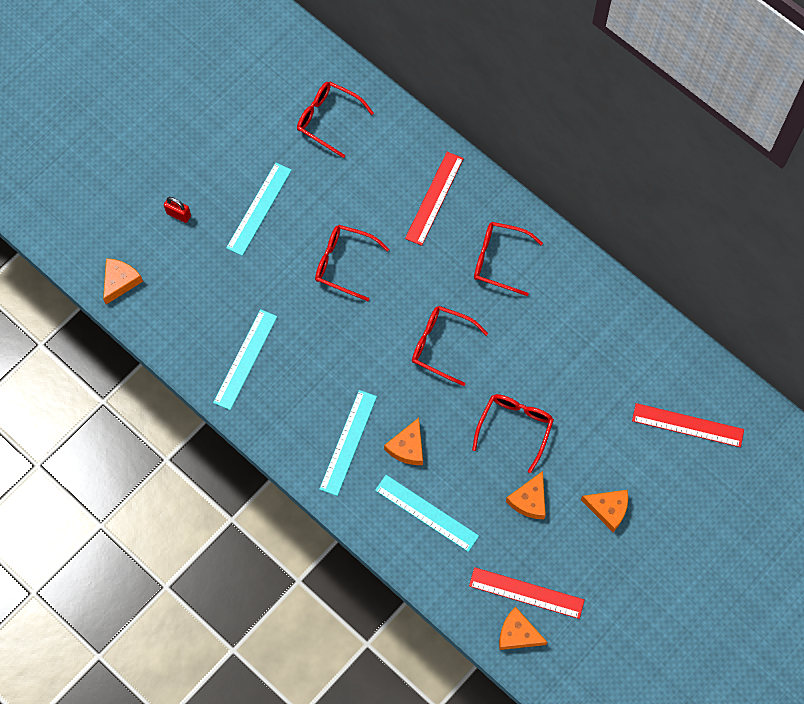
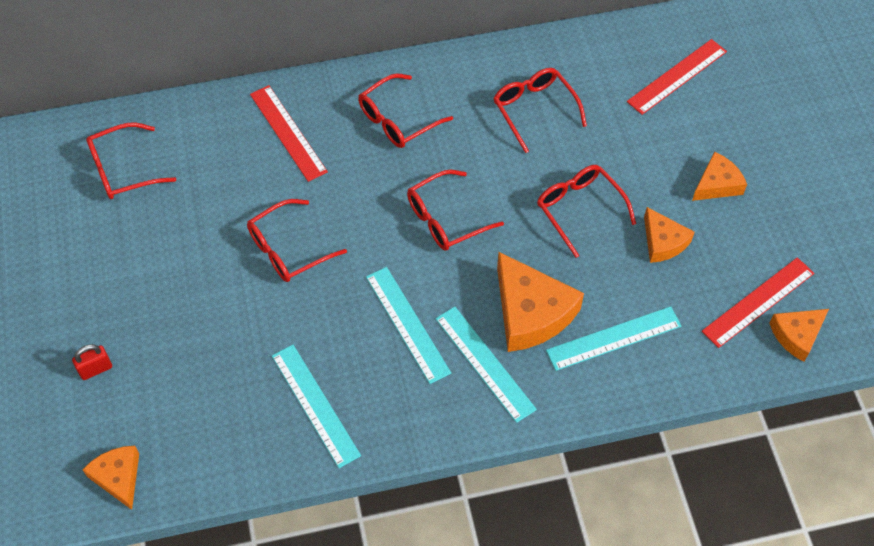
camera: 55 degrees left, 10 degrees down
(259, 208) = (160, 289): turquoise ruler -> turquoise ruler (407, 324)
(407, 447) = (530, 312): orange cheese -> orange cheese, size x1.72
(578, 345) = (534, 110): none -> red glasses

